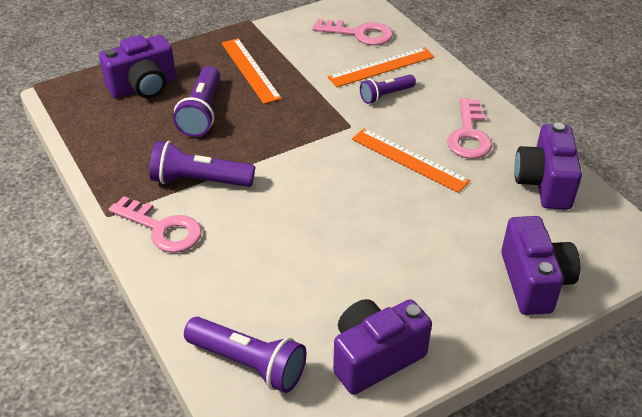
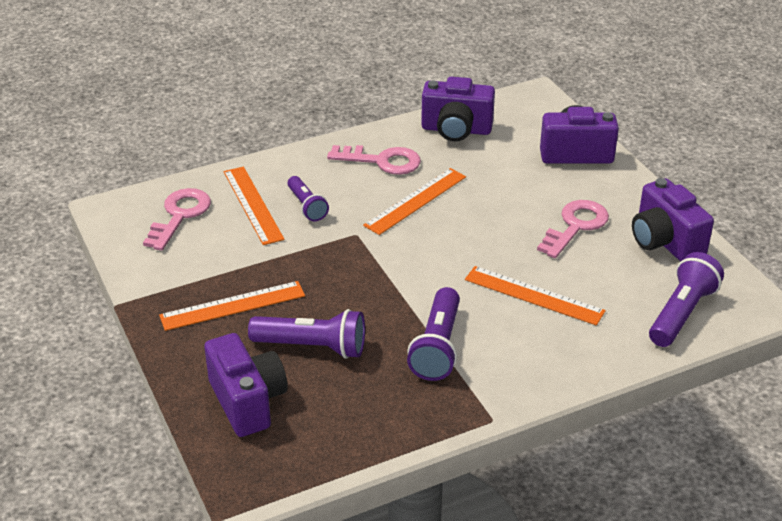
camera: 85 degrees left, 5 degrees down
(162, 229) = (513, 374): pink key -> pink key (575, 226)
(272, 243) = (534, 295): none -> orange ruler

